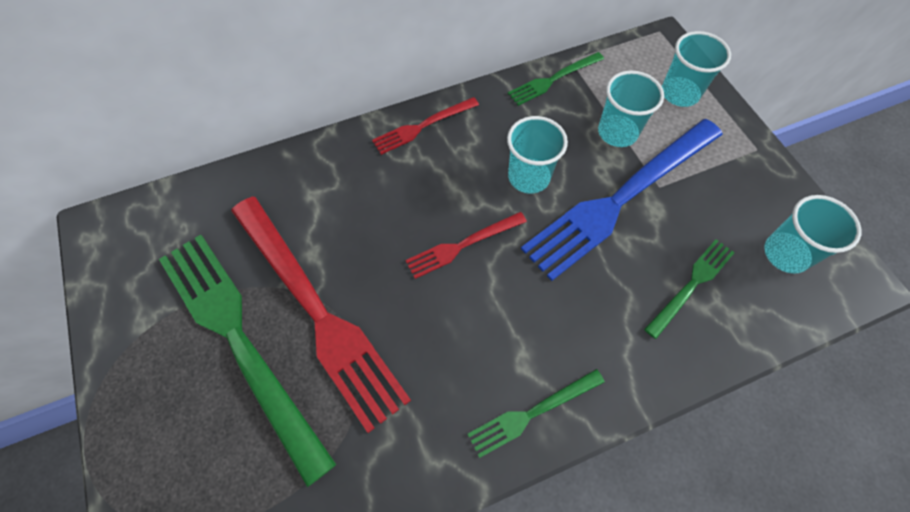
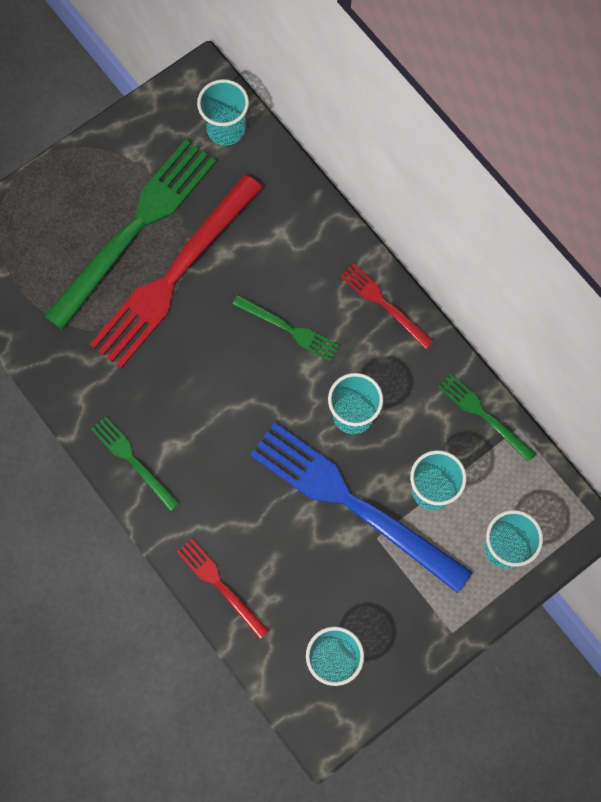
camera: 75 degrees right, 10 degrees up
(170, 218) = (226, 129): none -> turquoise cup
(462, 245) = (264, 373): red fork -> red fork (220, 585)
(691, 285) = (277, 576): green fork -> green fork (289, 329)

